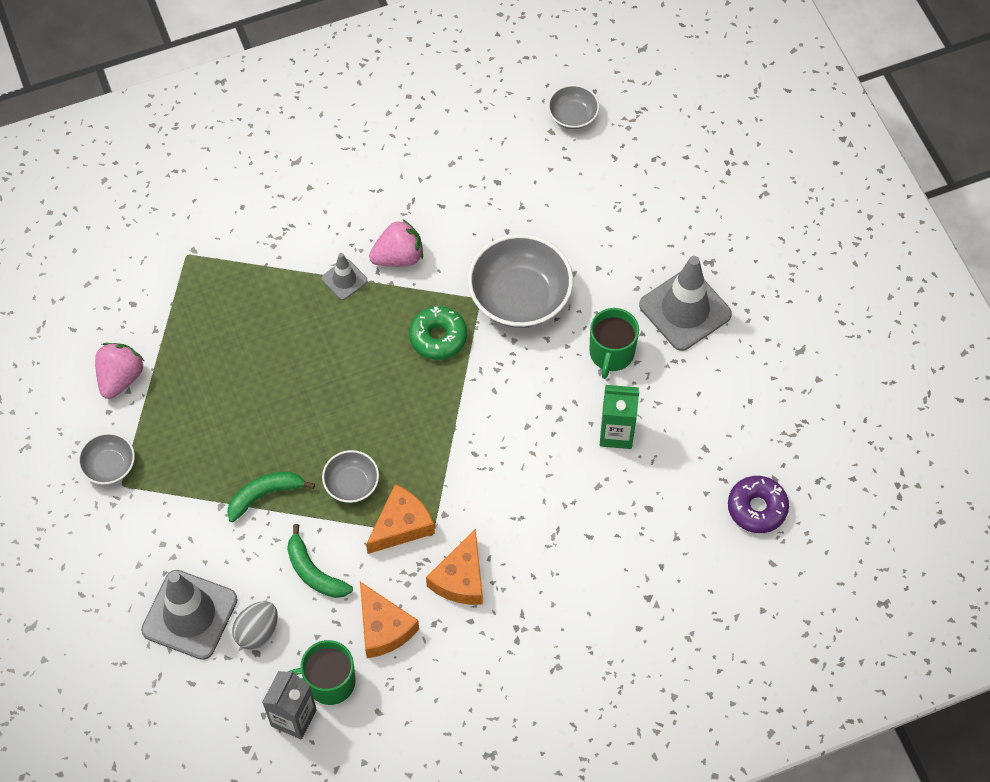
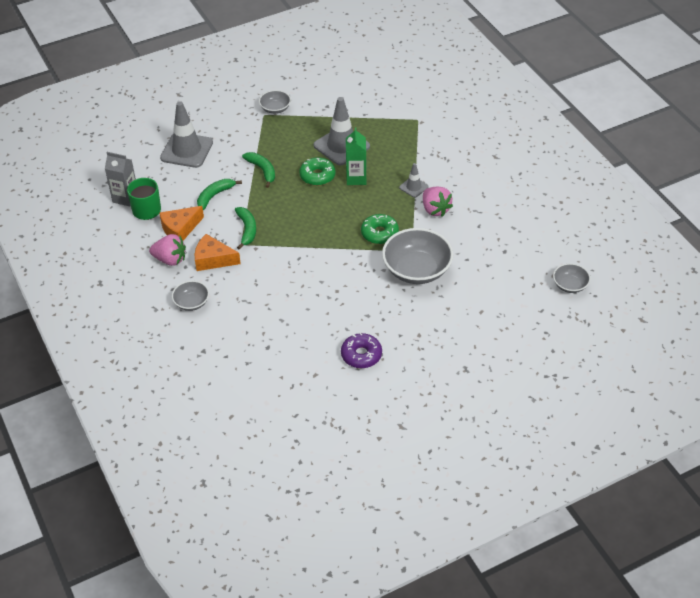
camera: 85 degrees right, 15 degrees down
(120, 378) = (331, 105): pink strawberry -> pink strawberry (170, 260)
(257, 632) = (177, 177): grey egg -> none
(294, 413) = (317, 176): none -> green donut
(351, 484) = (273, 205): grey bowl -> grey bowl (191, 303)
(401, 525) = (247, 230): orange cheese -> green banana
(611, 353) = (381, 320): green mug -> none
(616, 433) = (321, 326): green carton -> green carton (356, 178)
(685, 310) = (423, 357): grey traffic cone -> grey traffic cone (341, 146)
(757, 508) = (272, 406): purple donut -> purple donut (361, 355)

